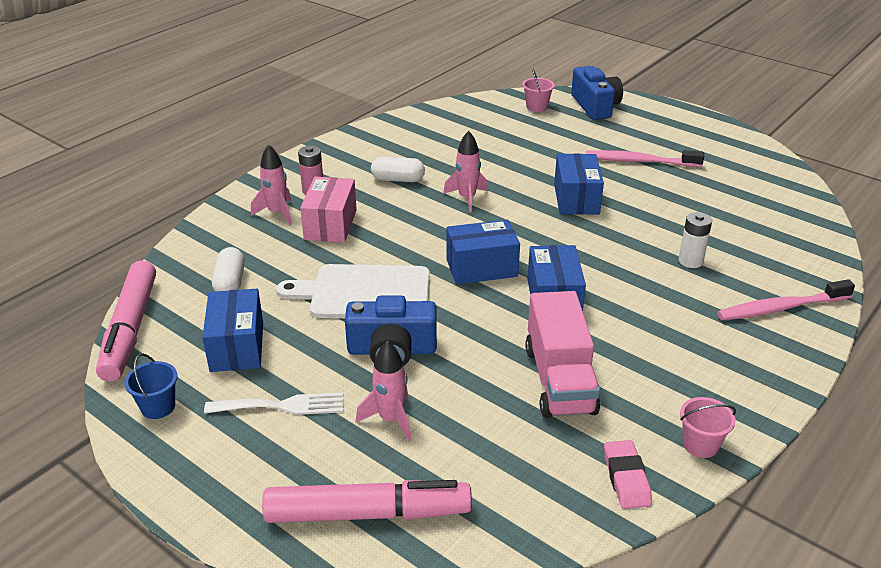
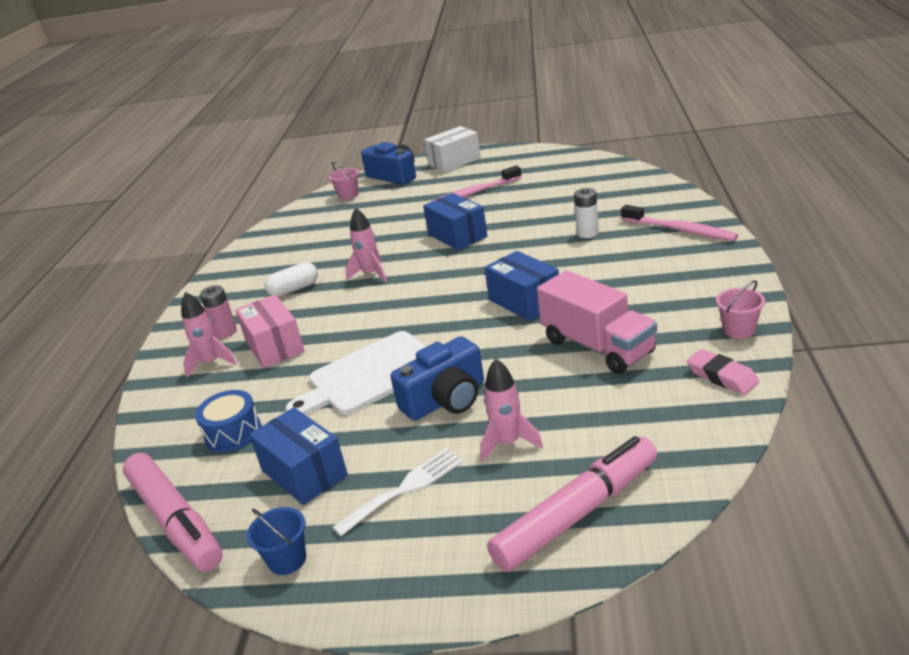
camera: 30 degrees left, 5 degrees down
(230, 282) = (233, 433): white capsule -> blue drum
(481, 268) = (444, 311): blue box -> none
(664, 117) = (454, 162): none -> white box
(781, 308) = (680, 230): pink toothbrush -> pink toothbrush turned 90 degrees counterclockwise

